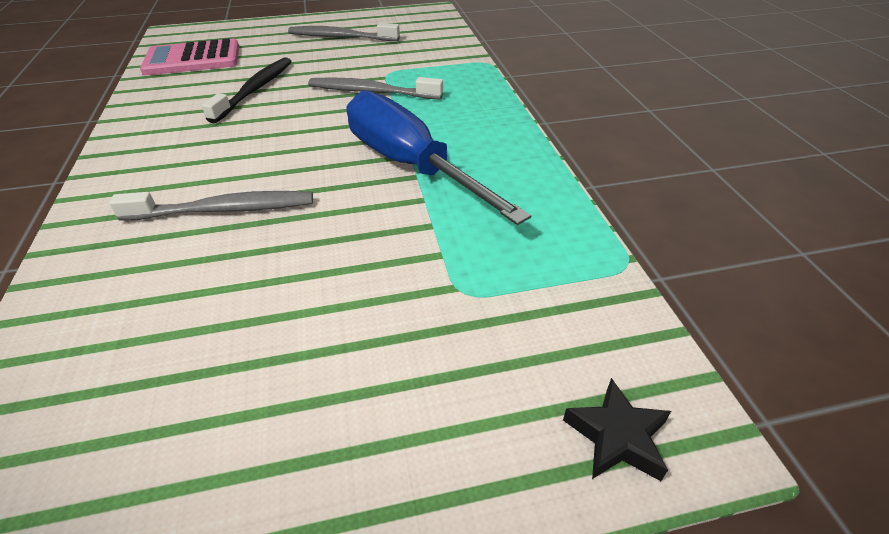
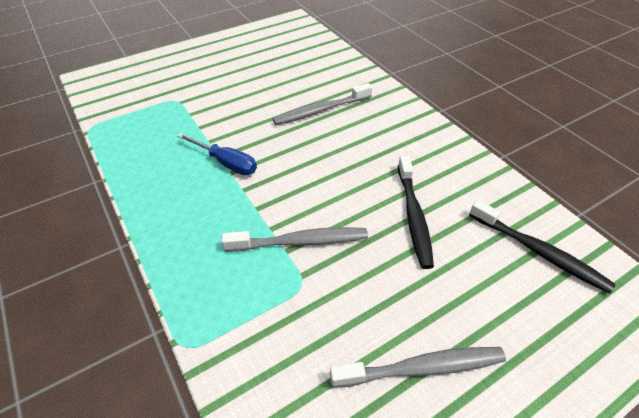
camera: 160 degrees right, 5 degrees up
(193, 59) = (539, 252): pink calculator -> black toothbrush
(410, 165) = (226, 163): blue screwdriver -> blue screwdriver, size x0.54
(616, 437) = (115, 72): black star -> none

